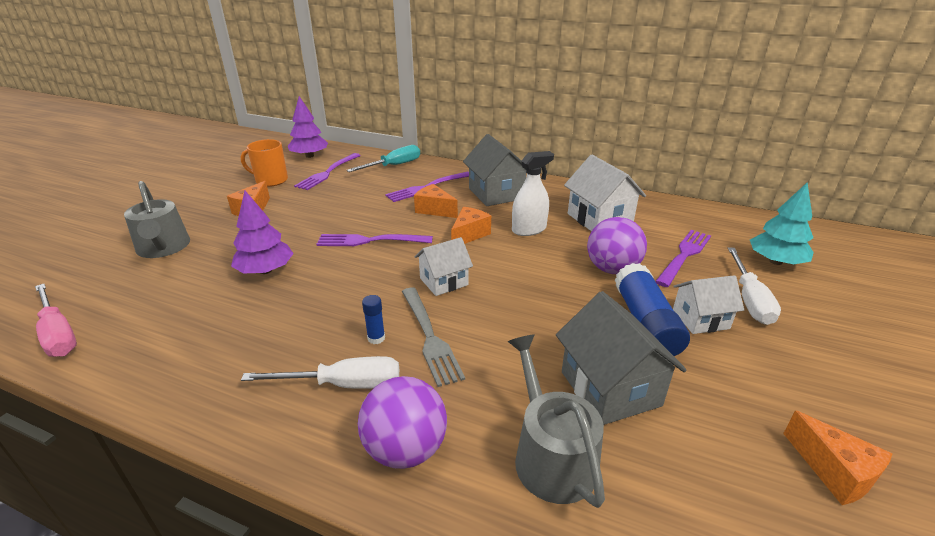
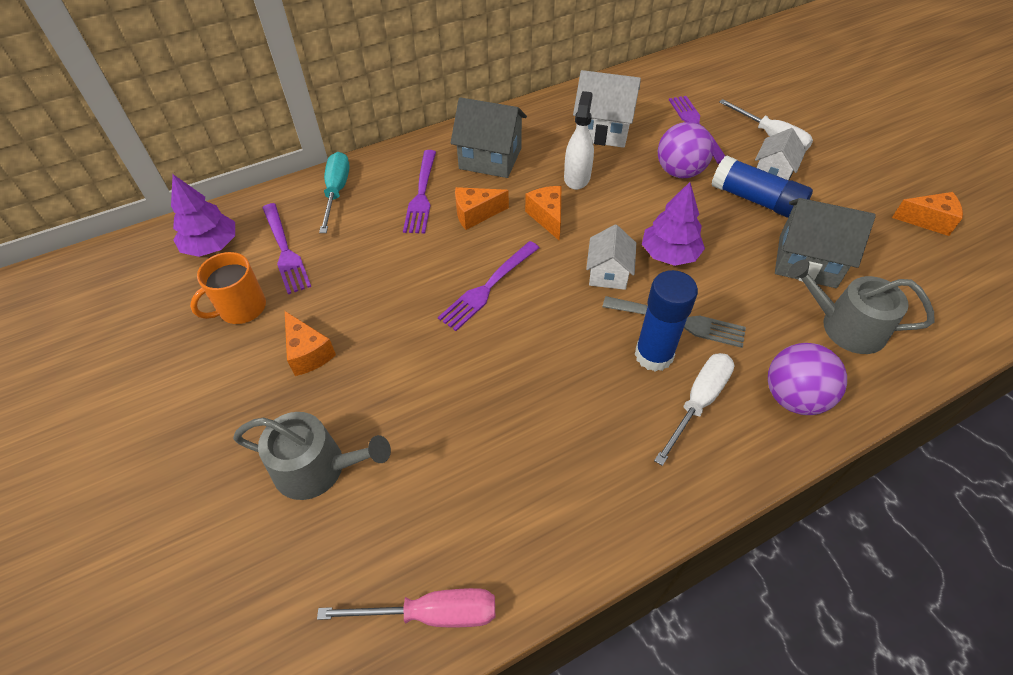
camera: 50 degrees left, 20 degrees up
(266, 270) = (467, 390): purple tree -> purple tree (669, 254)
(376, 338) = (653, 355): blue glue stick -> blue glue stick, size x2.23
(775, 261) = (742, 94): turquoise tree -> none

